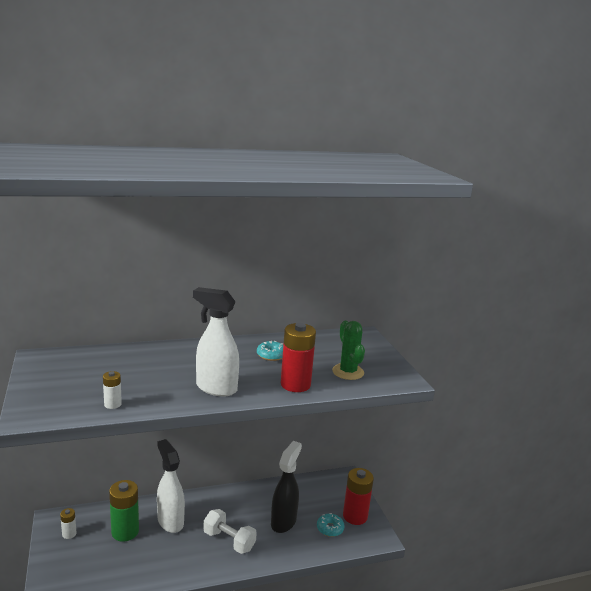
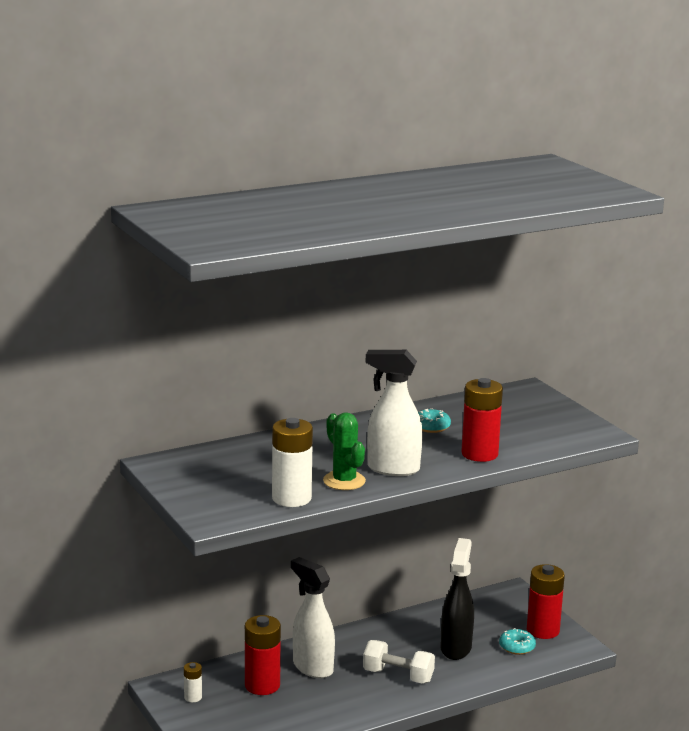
camera: 10 degrees left, 0 degrees up
(113, 404) = (291, 498): white battery -> white battery, size x2.01
(125, 532) = (262, 685): green battery -> red battery
(348, 372) = (532, 433): green cactus -> green cactus (344, 481)

